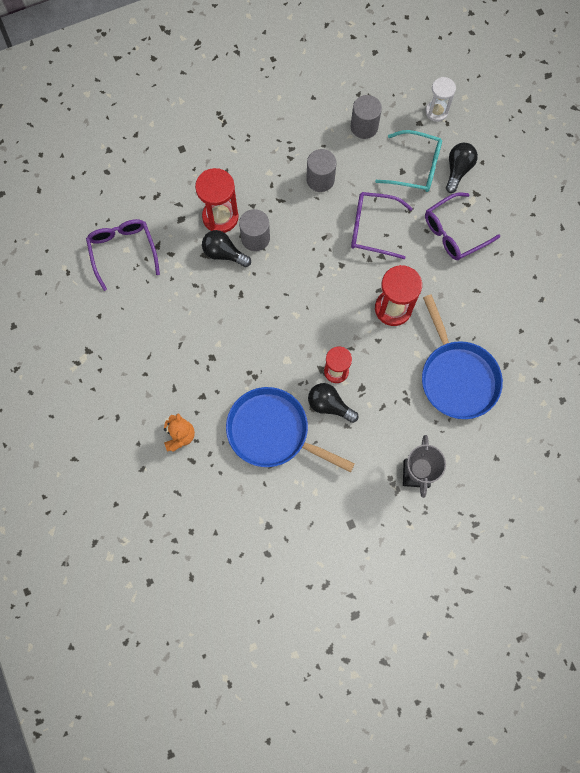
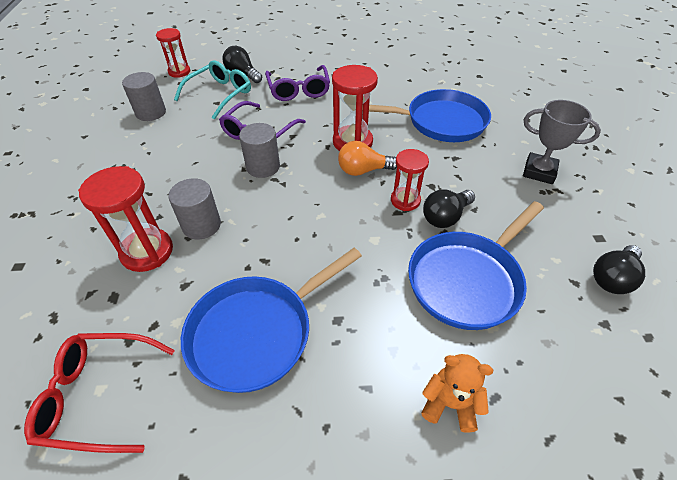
camera: 70 degrees left, 25 degrees down
(123, 251) = (99, 395): purple glasses -> red glasses
(187, 314) = (257, 332): none -> blue pan
(224, 253) = (198, 262): black light bulb -> black light bulb (612, 278)
(320, 179) = (177, 154): grey cylinder -> grey cylinder (263, 167)
(359, 329) = (363, 170): none -> orange light bulb
(436, 112) = (179, 72): white hourglass -> red hourglass

